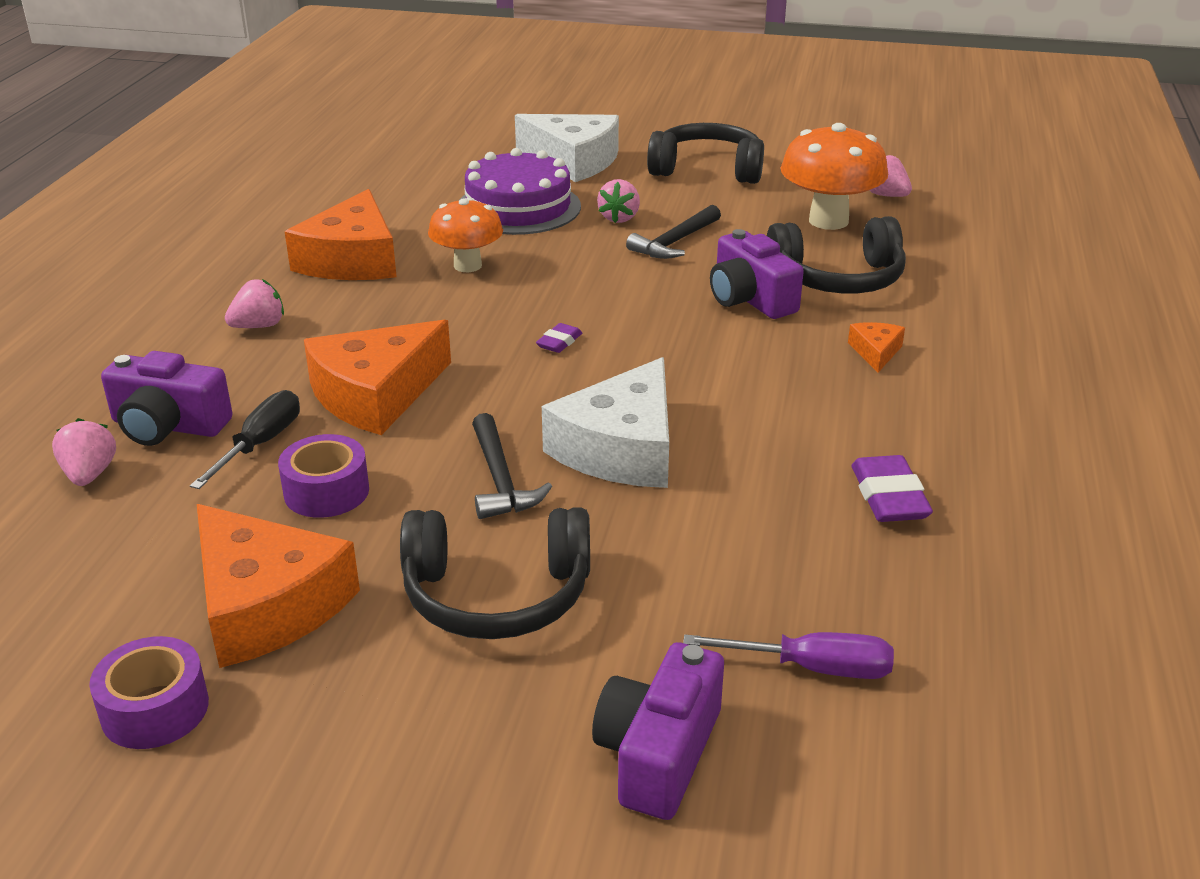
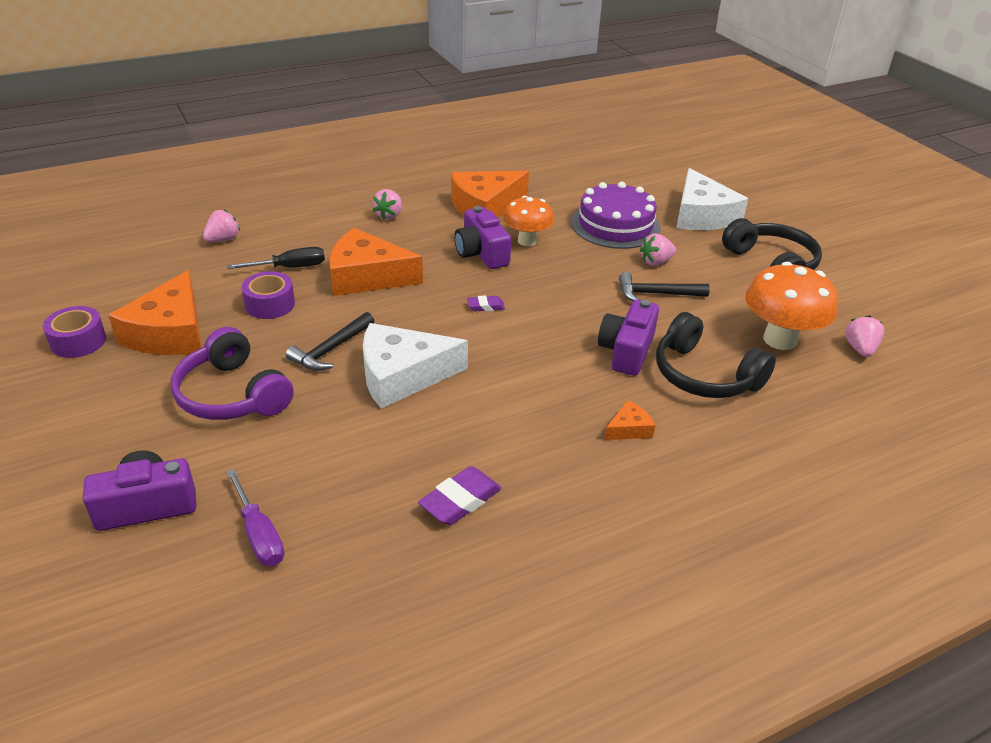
camera: 50 degrees right, 5 degrees up
(168, 426) = (279, 238): purple camera -> purple camera (481, 253)
(259, 326) = (389, 215): pink strawberry -> pink strawberry turned 90 degrees clockwise
(497, 595) = (232, 395): black headphones -> purple headphones

